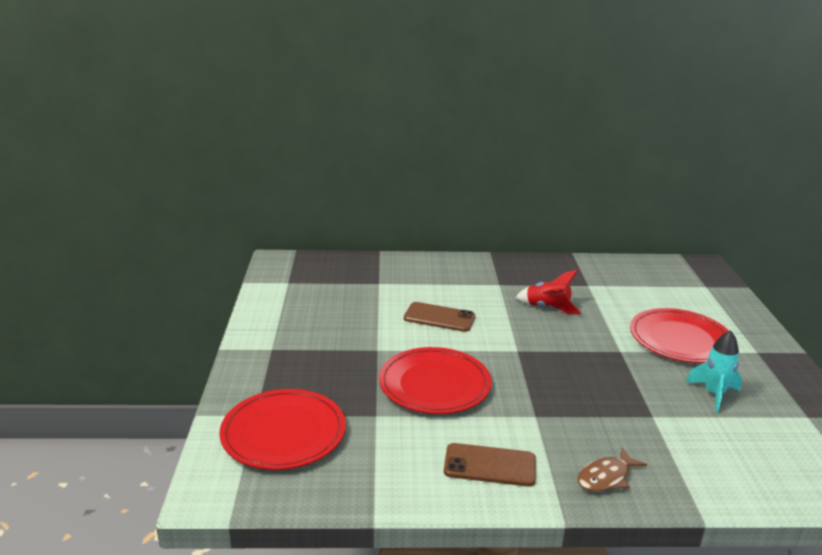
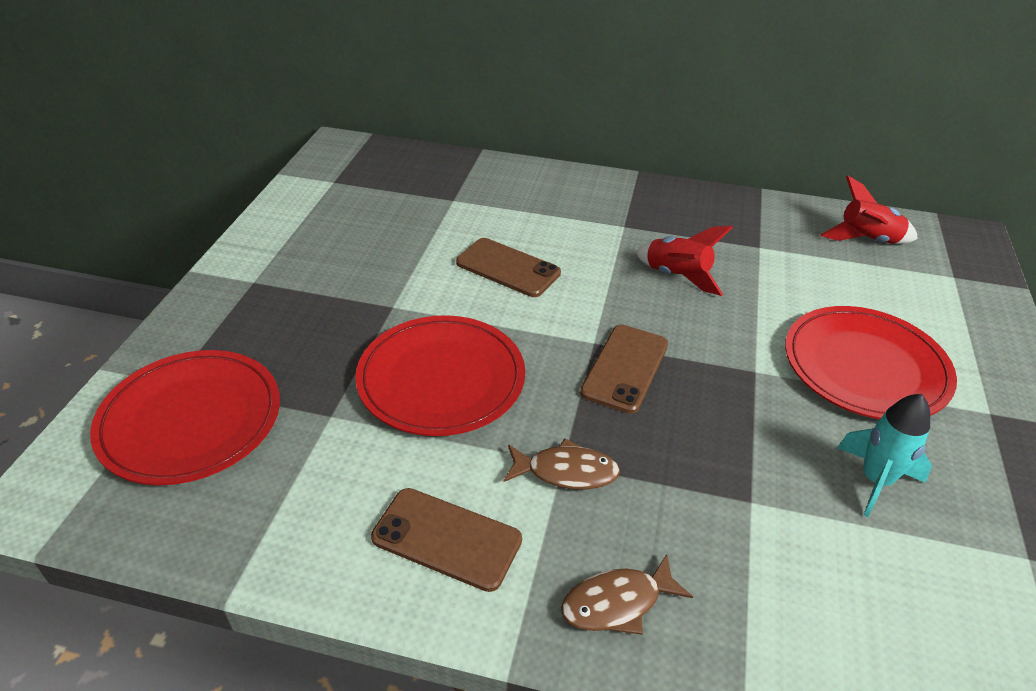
camera: 15 degrees right, 15 degrees up
(540, 420) = (566, 472): none -> brown fish
(544, 361) = (625, 368): none -> brown phone
(648, 273) = (867, 240): none -> red rocket

